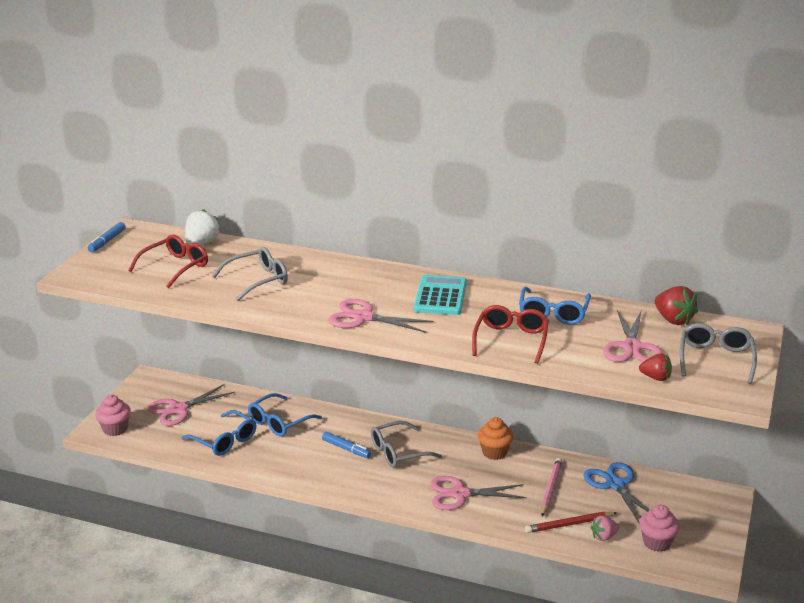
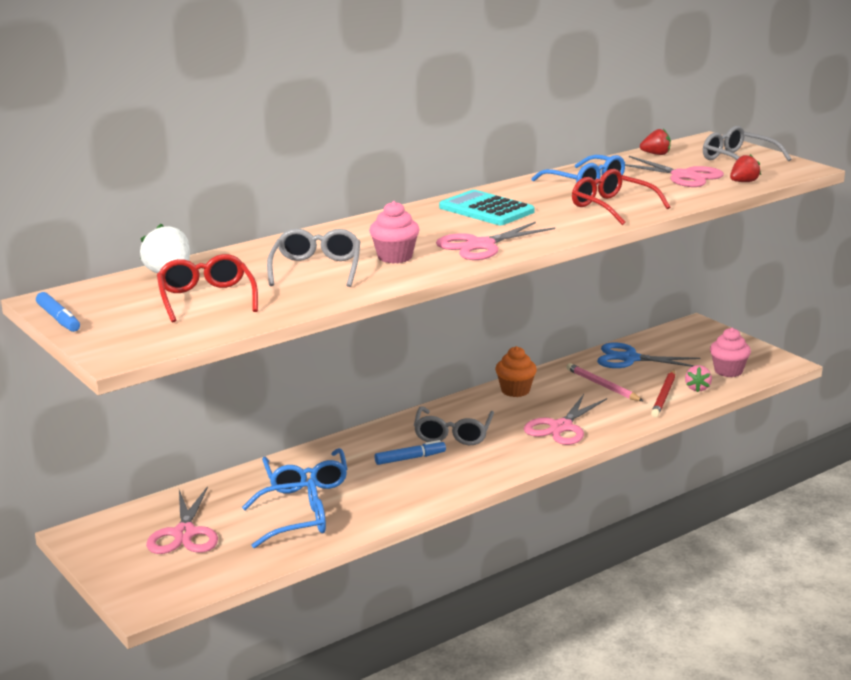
camera: 55 degrees left, 5 degrees down
(115, 429) = (162, 589): pink cupcake -> pink cupcake (395, 257)
(673, 320) = (656, 154): red strawberry -> red strawberry, size x0.65

